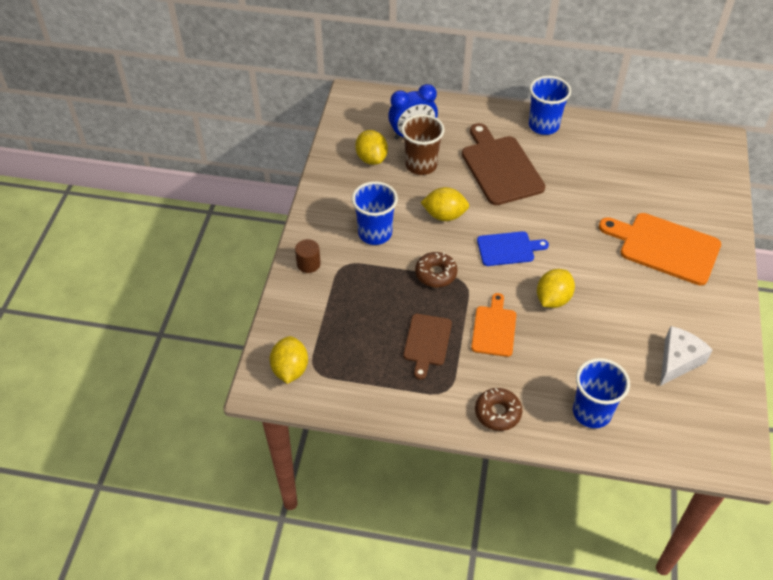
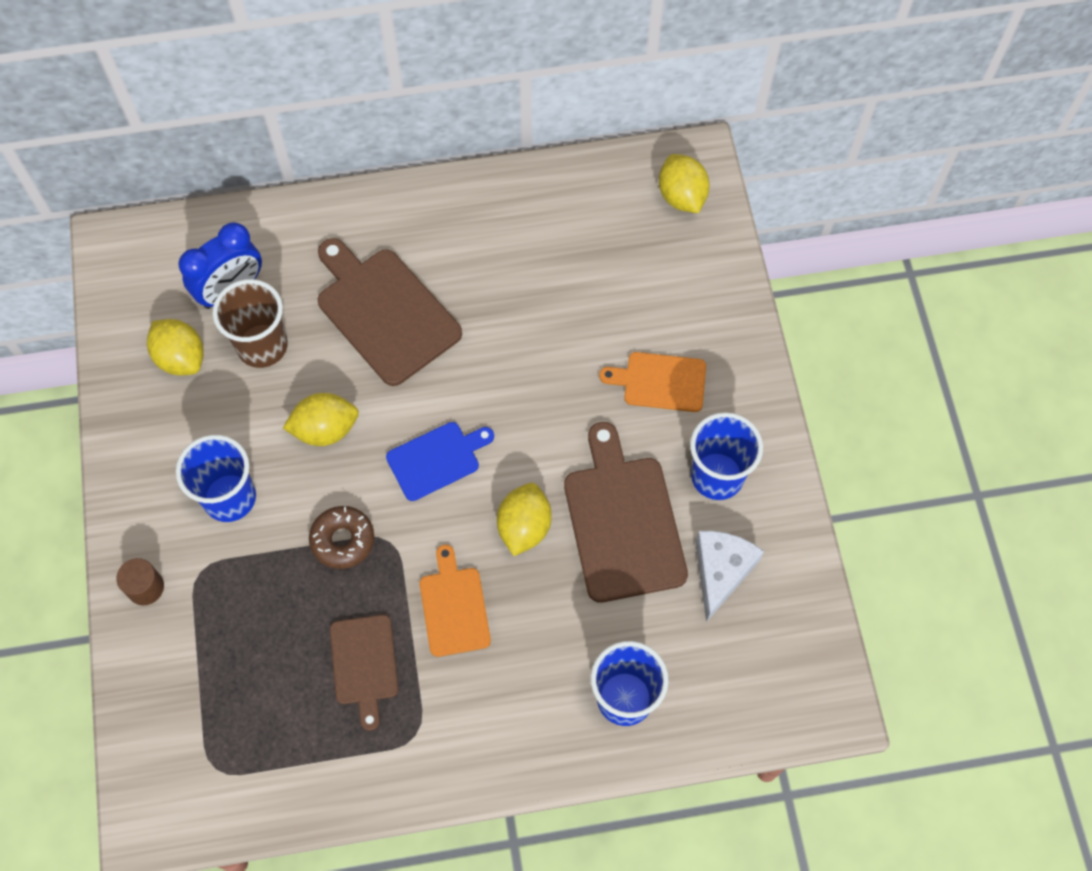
camera: 20 degrees left, 15 degrees up
(290, 369) = (178, 781): yellow lemon -> yellow lemon (681, 196)
(497, 413) = (497, 746): brown donut -> none
(543, 126) = (429, 210): blue cup -> blue cup (717, 476)
(619, 314) = (623, 521): none -> brown cutting board
(665, 247) = (660, 381): orange cutting board -> orange cutting board, size x0.59

